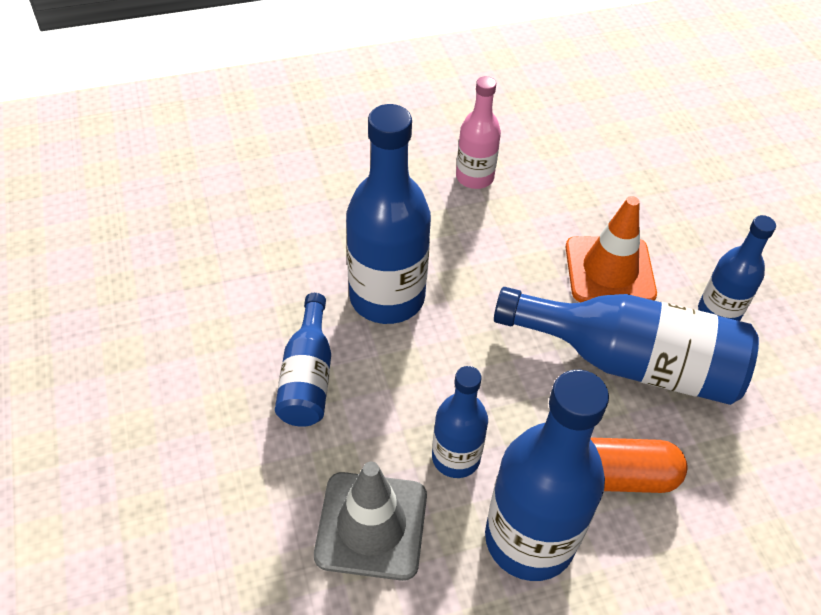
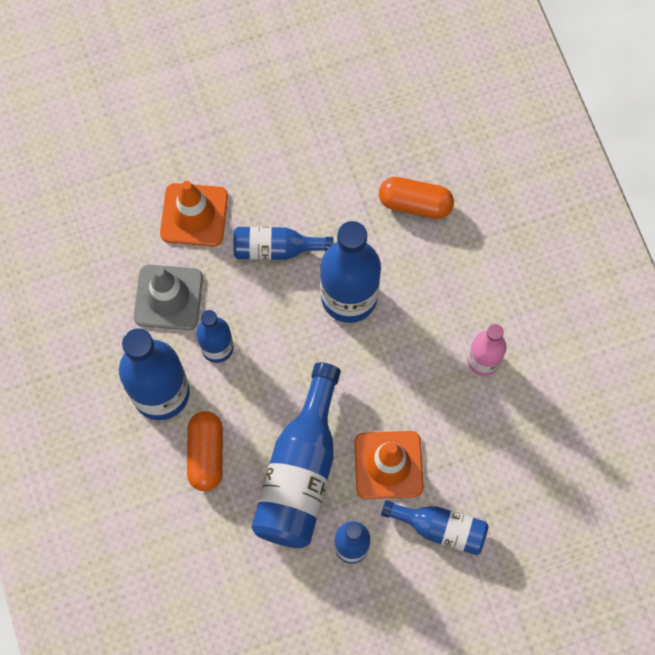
camera: 90 degrees right, 20 degrees up
(235, 484) = (194, 215): none -> orange traffic cone
(266, 223) = (415, 204): none -> orange capsule
(679, 228) = (440, 528): none -> blue bottle

